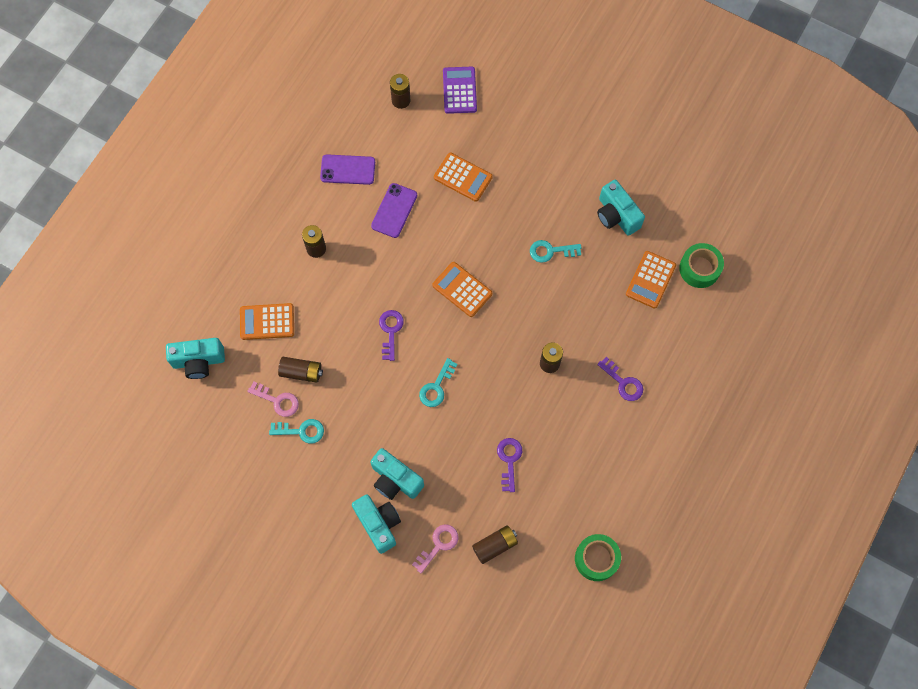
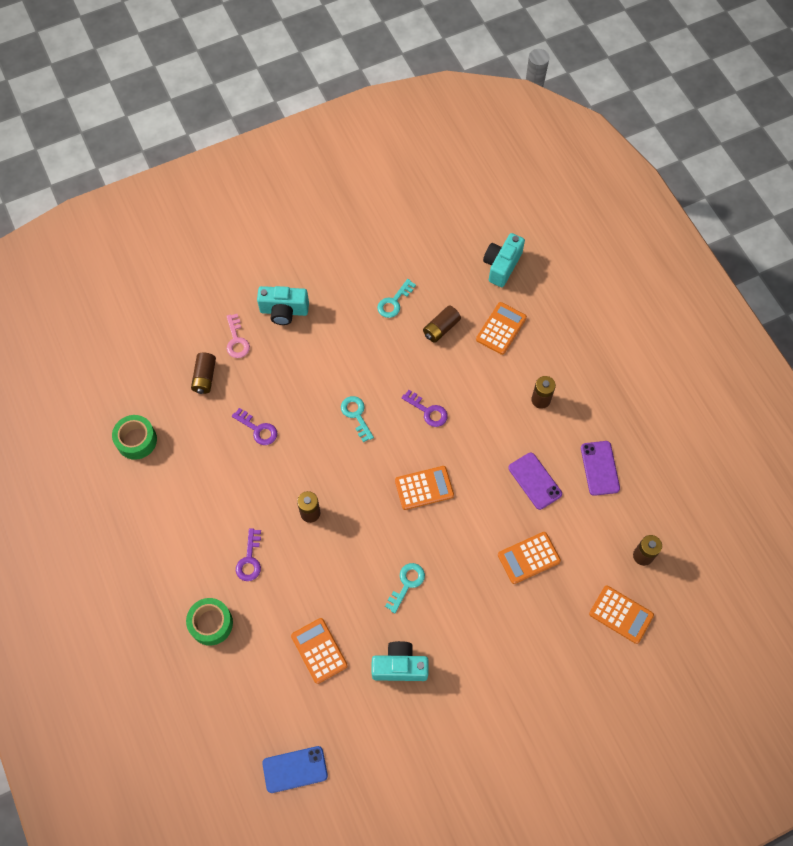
camera: 125 degrees right, 5 degrees down
(277, 401) = (430, 300): pink key -> none
(348, 169) = (600, 468): purple phone -> purple phone turned 45 degrees counterclockwise
(395, 480) = (307, 341): turquoise camera -> none
(459, 90) = (621, 614): purple calculator -> orange calculator
(623, 382) = (250, 560): purple key -> purple key turned 75 degrees counterclockwise
(699, 269) = (297, 703): green tape -> green tape (211, 623)
(744, 238) = (295, 769): none -> blue phone

